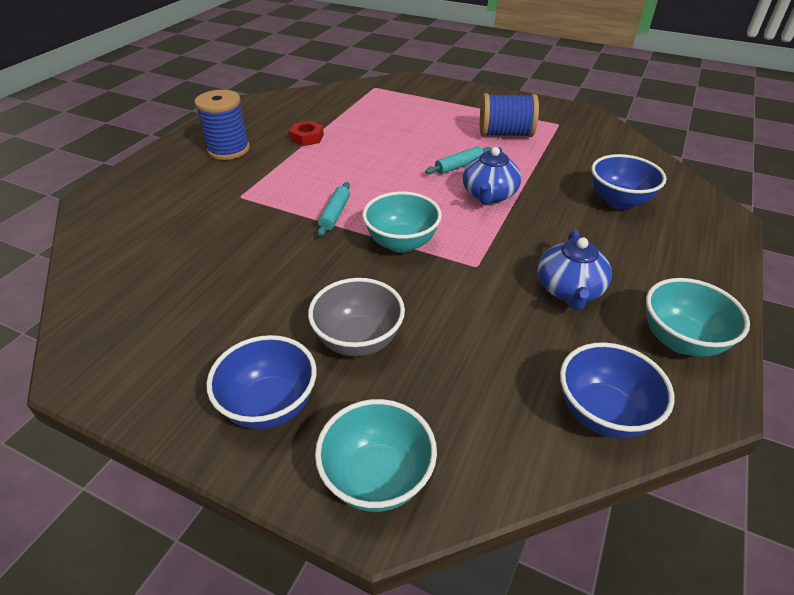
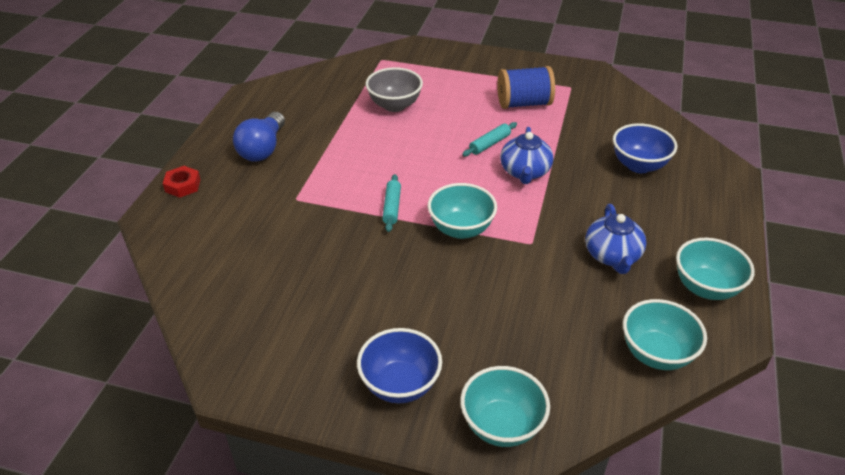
camera: 10 degrees left, 0 degrees up
(228, 150) = (263, 149): blue spool -> blue light bulb
(307, 138) = (335, 127): red nut -> red nut (183, 185)
(358, 340) = (452, 322): grey bowl -> grey bowl (394, 105)
(603, 413) = (656, 354): blue bowl -> turquoise bowl

